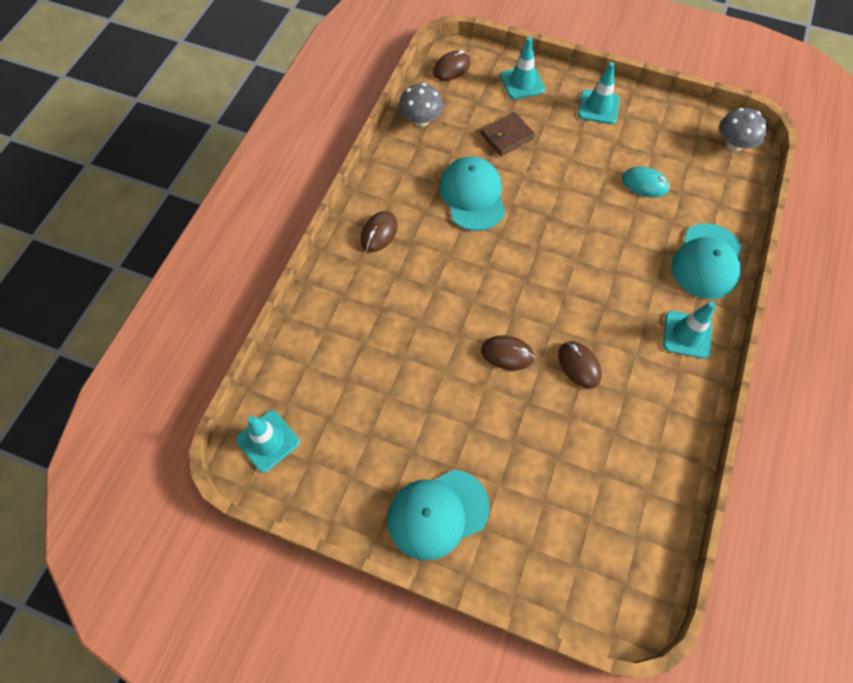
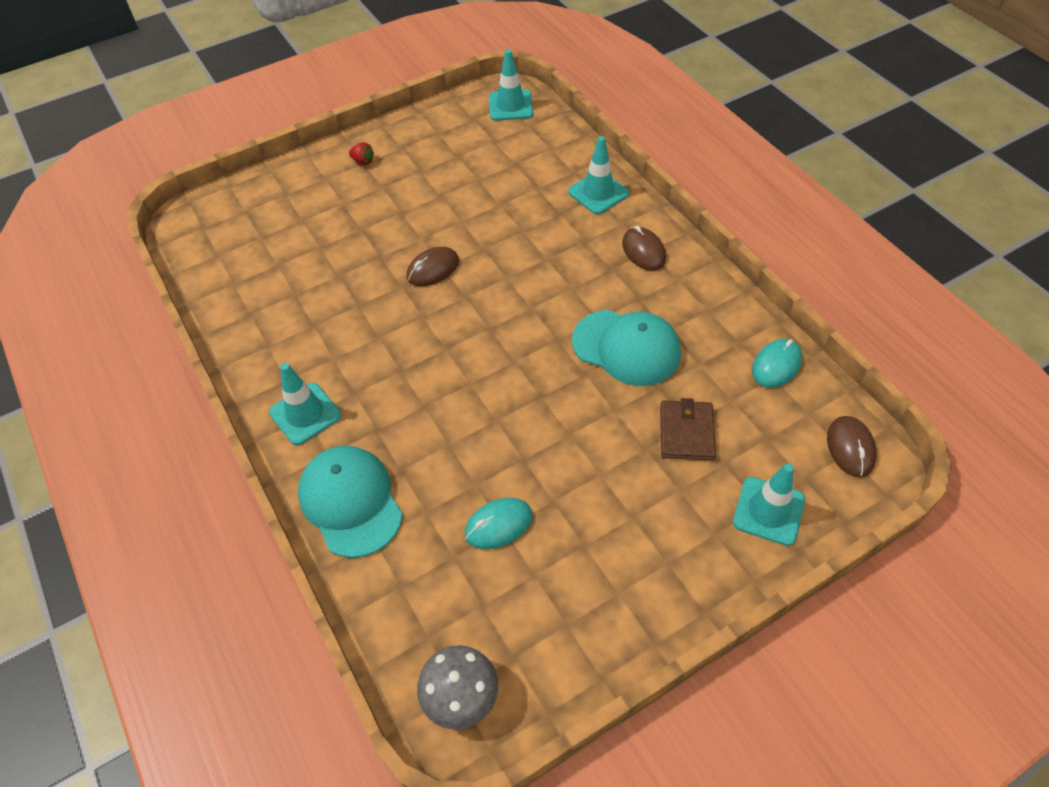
camera: 130 degrees right, 10 degrees down
(421, 120) = (776, 365): grey mushroom -> turquoise mouse
(437, 513) = (363, 161): turquoise cap -> red strawberry
(579, 365) = (370, 310): brown mouse -> none
(598, 107) = (658, 571): turquoise traffic cone -> turquoise traffic cone (598, 193)

